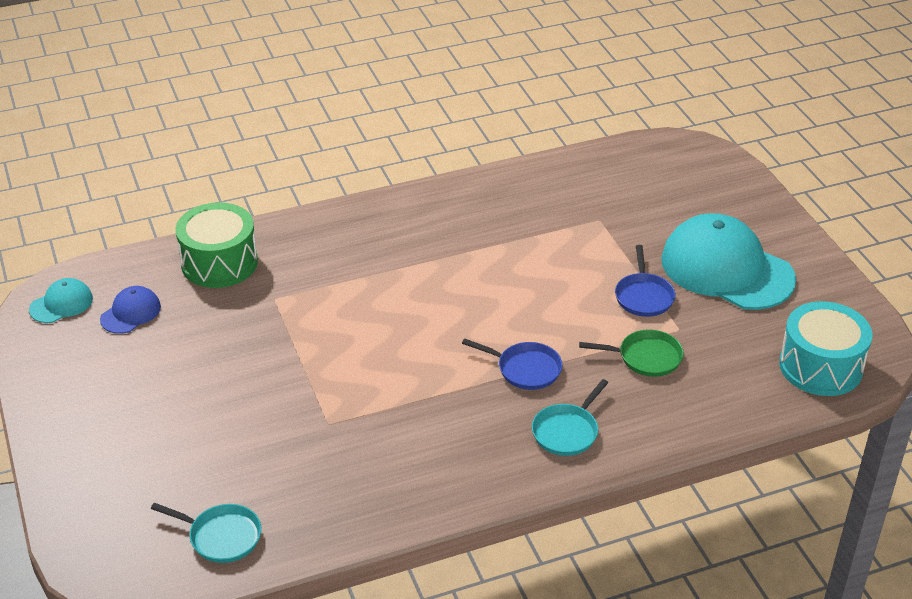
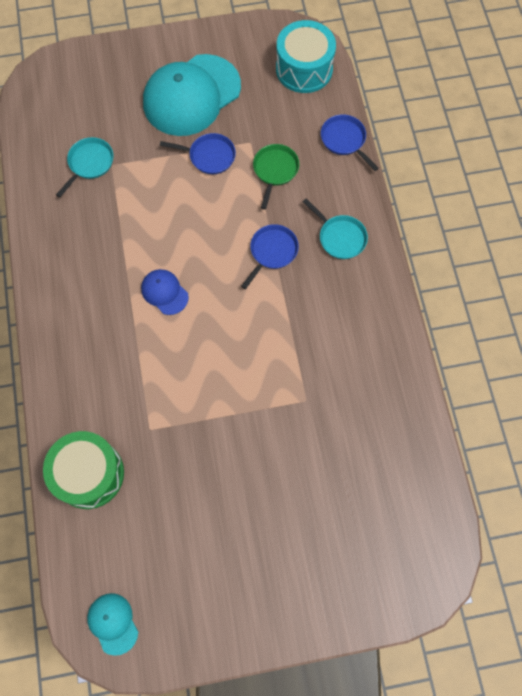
camera: 80 degrees left, 30 degrees up
(131, 313) = (140, 557): blue cap -> blue cap (164, 292)
(221, 536) = (410, 489): turquoise pan -> turquoise pan (89, 163)
(722, 420) = (344, 140): none -> blue pan

